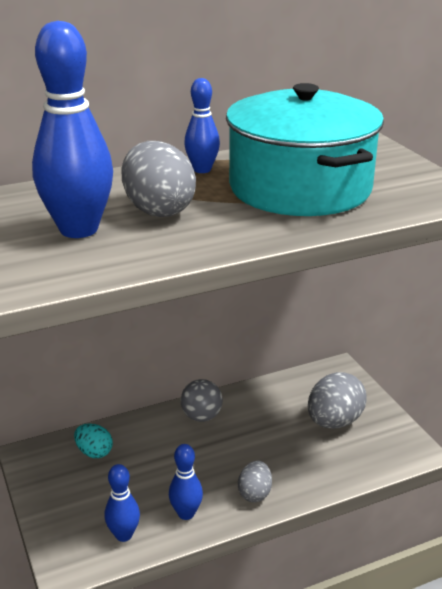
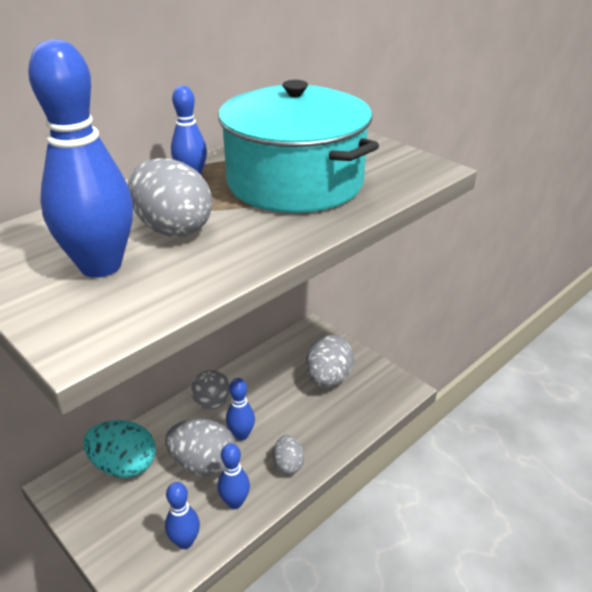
camera: 20 degrees left, 5 degrees up
(94, 452) = (124, 466): turquoise egg -> turquoise egg, size x1.73
(169, 471) = (203, 464): none -> grey egg
(218, 453) = (241, 435): none -> blue bowling pin

